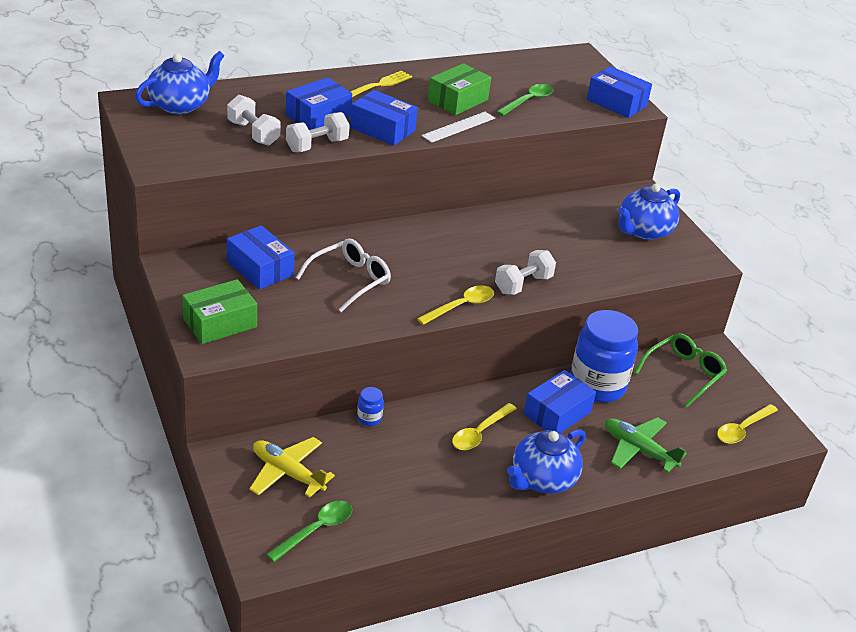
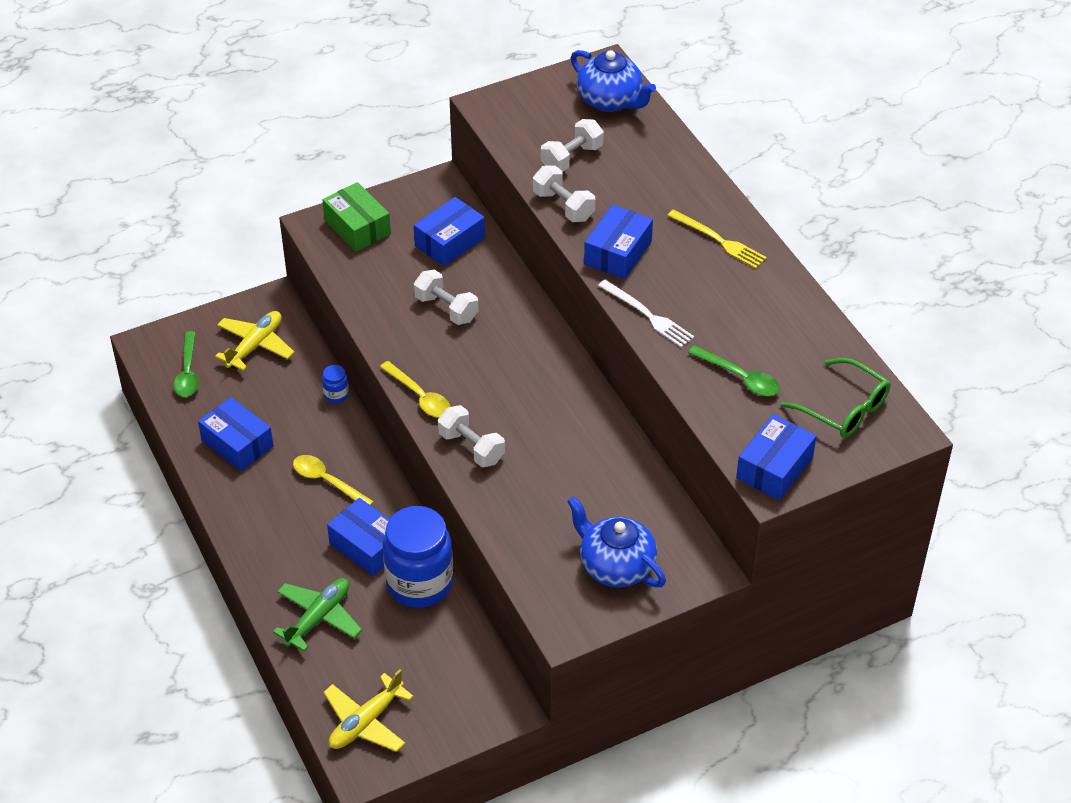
camera: 90 degrees right, 10 degrees up
(316, 530) = (188, 372): green spoon -> green spoon turned 45 degrees clockwise
(318, 116) = (628, 200): blue box -> blue box (237, 443)
(350, 280) = (446, 308): white glasses -> white dumbbell
(458, 100) = (714, 312): green box -> none
(458, 127) = (647, 315): white ruler -> white fork
(542, 479) = (265, 533): blue teapot -> none
(684, 373) = (458, 671): green glasses -> green glasses (844, 409)
(742, 429) = (366, 722): yellow spoon -> yellow plane

